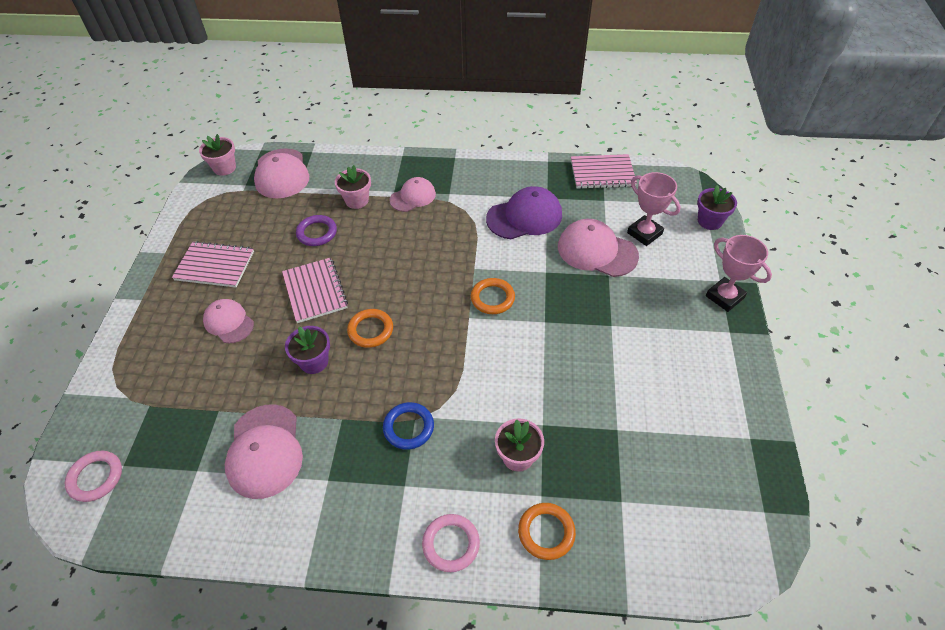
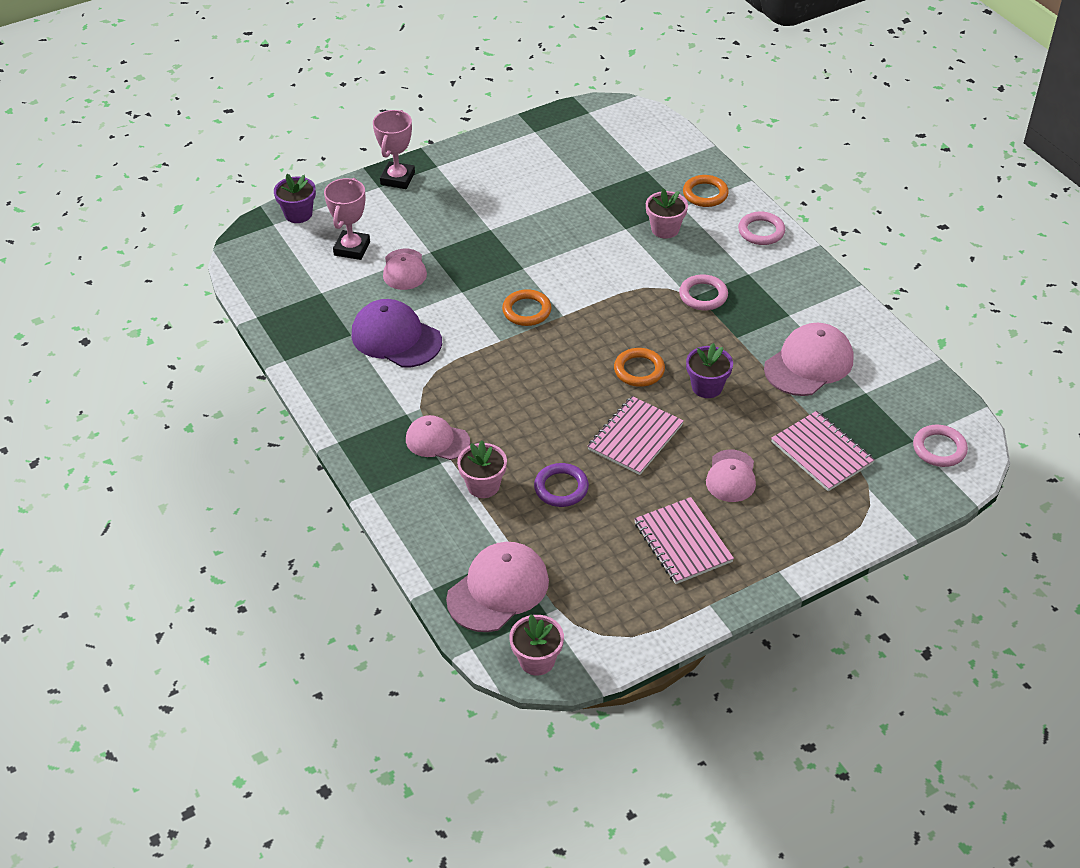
camera: 125 degrees left, 5 degrees down
(408, 427) = (703, 295): blue ring -> pink ring
(597, 251) = (404, 270): pink cap -> pink cap, size x0.64
(602, 173) = (275, 310): pink notebook -> pink notebook (821, 453)

